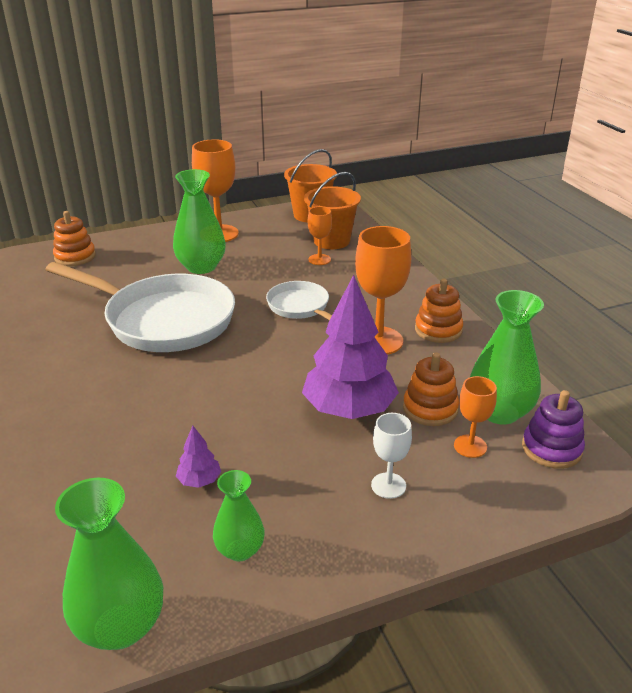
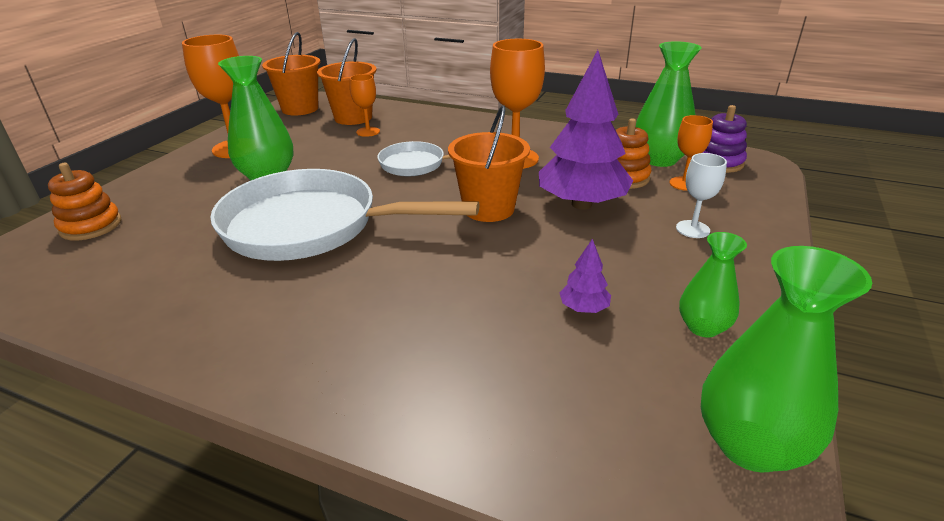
camera: 45 degrees left, 0 degrees up
(163, 320) = (311, 226): white pan -> white pan turned 150 degrees counterclockwise
(280, 372) = (488, 209): none -> orange bucket
(438, 330) = (538, 136): orange stacking toy -> none

